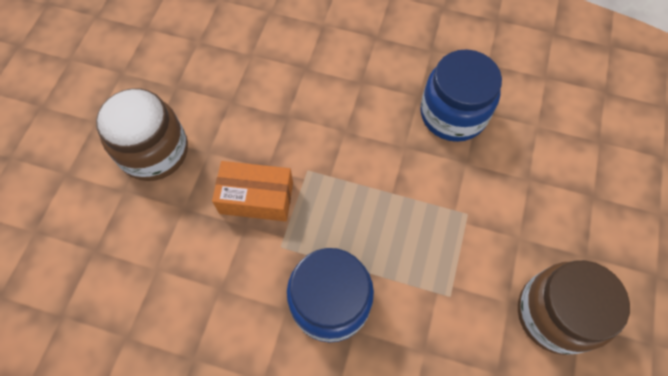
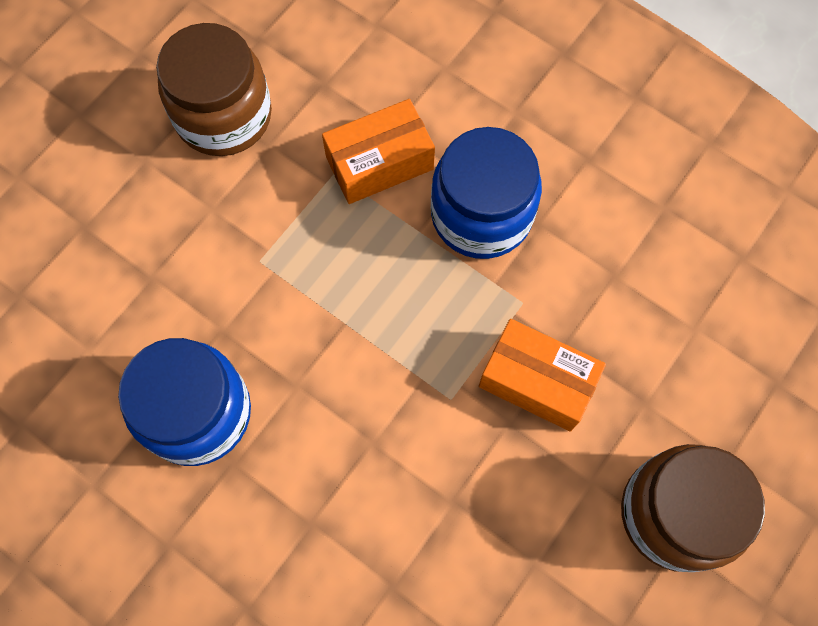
camera: 160 degrees left, 5 degrees up
(421, 317) = (379, 163): none -> orange box

